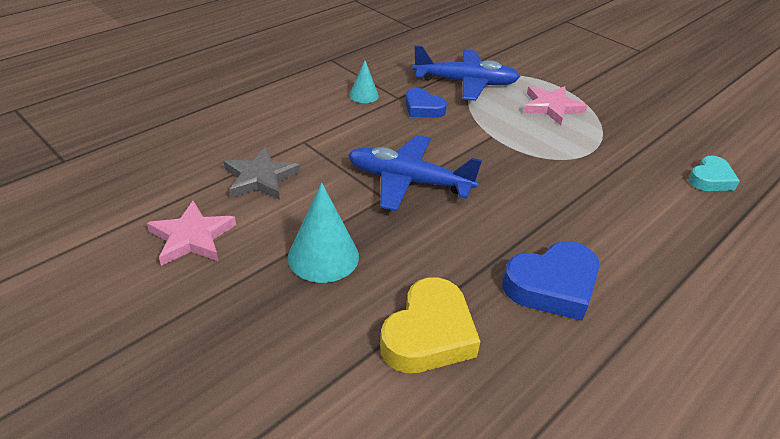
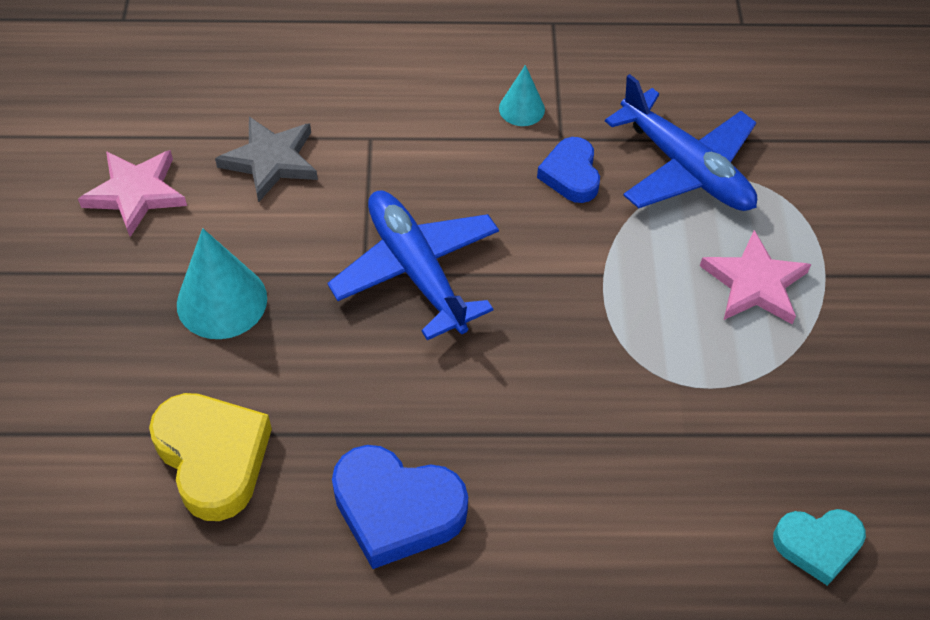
camera: 45 degrees right, 15 degrees up
(428, 334) = (213, 458): yellow heart -> yellow heart turned 105 degrees counterclockwise

